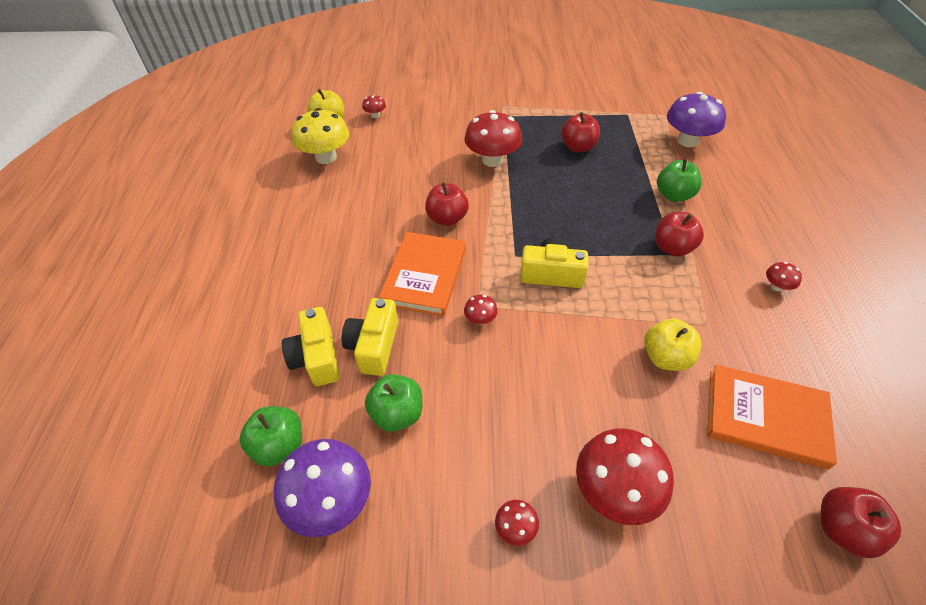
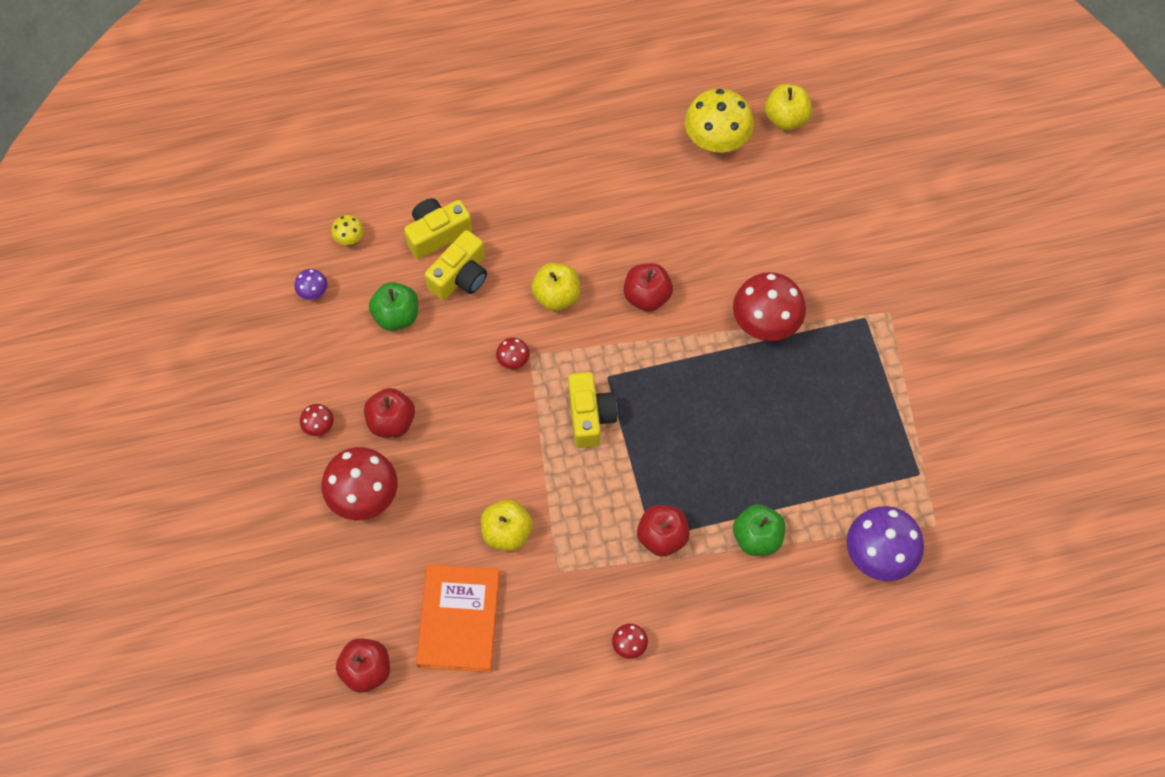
camera: 75 degrees right, 15 degrees up
(279, 445) = (349, 237): green apple -> yellow mushroom
(331, 501) = (313, 291): purple mushroom -> purple mushroom, size x0.46
(374, 346) = (460, 276): yellow camera -> yellow camera turned 135 degrees clockwise
(375, 115) = (818, 164): red mushroom -> none
(424, 276) = (556, 296): orange book -> yellow apple
(578, 147) = (823, 418): red apple -> red apple (391, 421)

